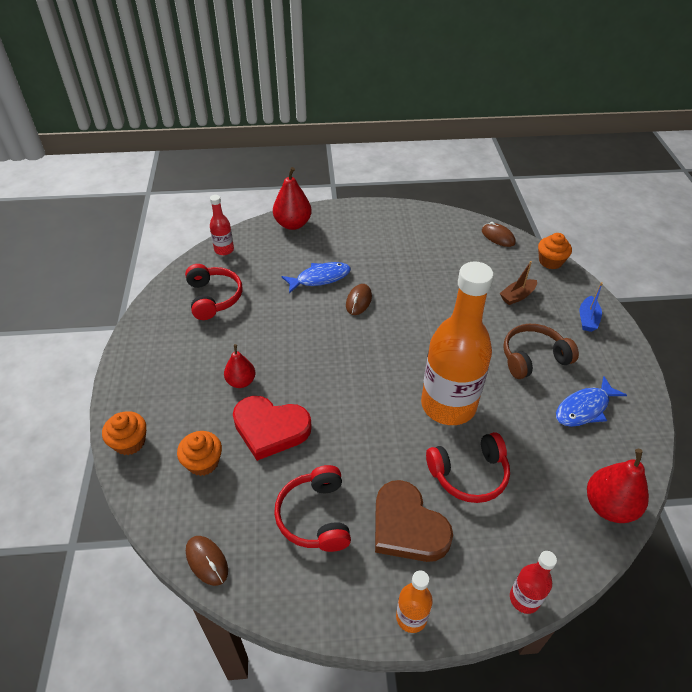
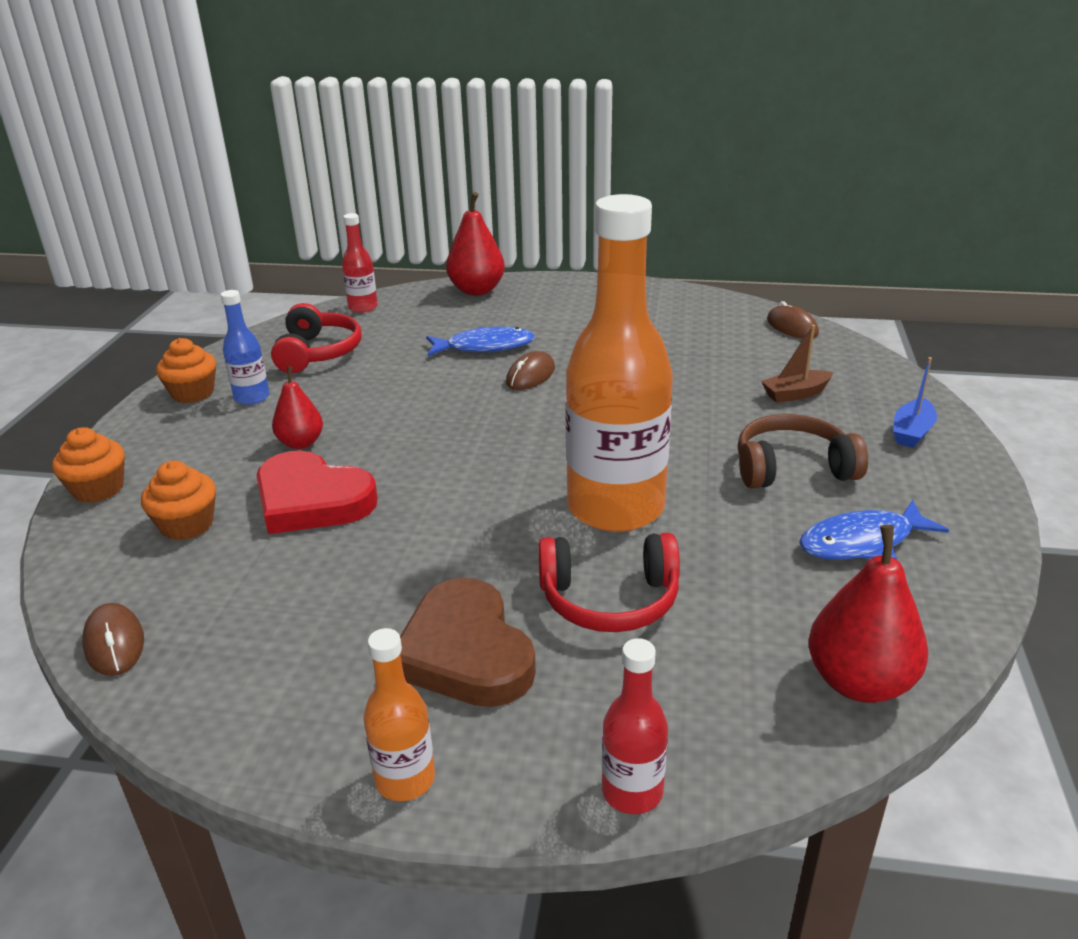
camera: 15 degrees right, 15 degrees down
(189, 346) = (252, 397): none -> blue bottle
(315, 516) = (317, 614): red headphones -> none
(550, 261) = (871, 360): orange cupcake -> orange cupcake (193, 393)

